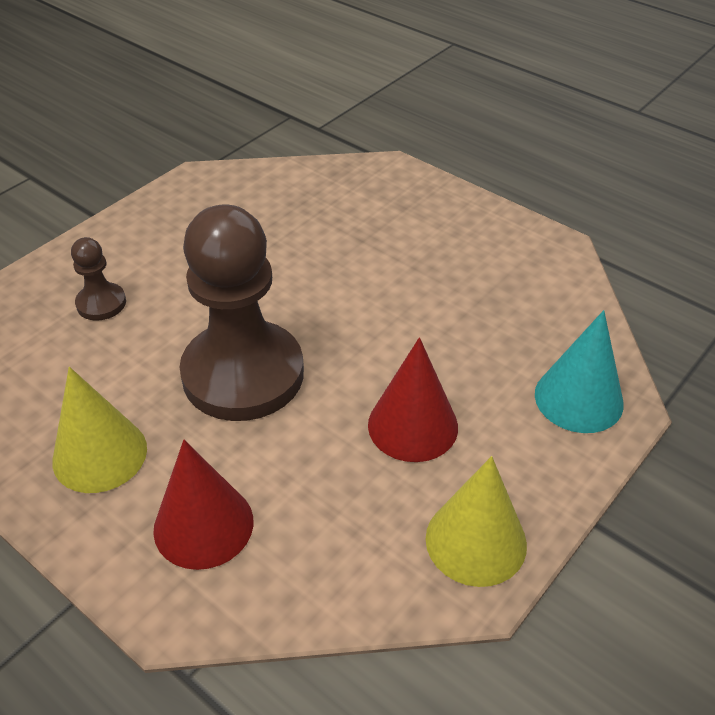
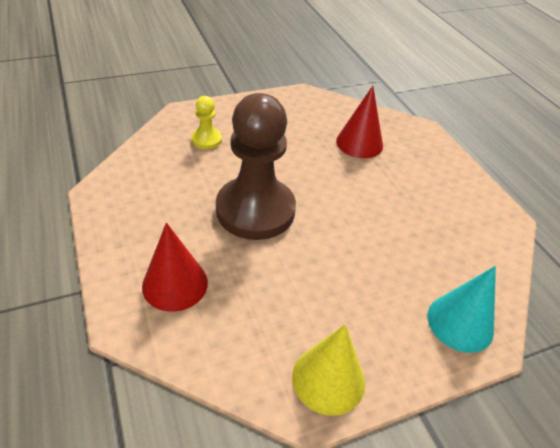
camera: 25 degrees right, 0 degrees up
(100, 454) = (149, 218): yellow cone -> none
(101, 303) = (206, 140): brown pawn -> yellow pawn
(413, 425) = (336, 286): red cone -> red cone (359, 143)

